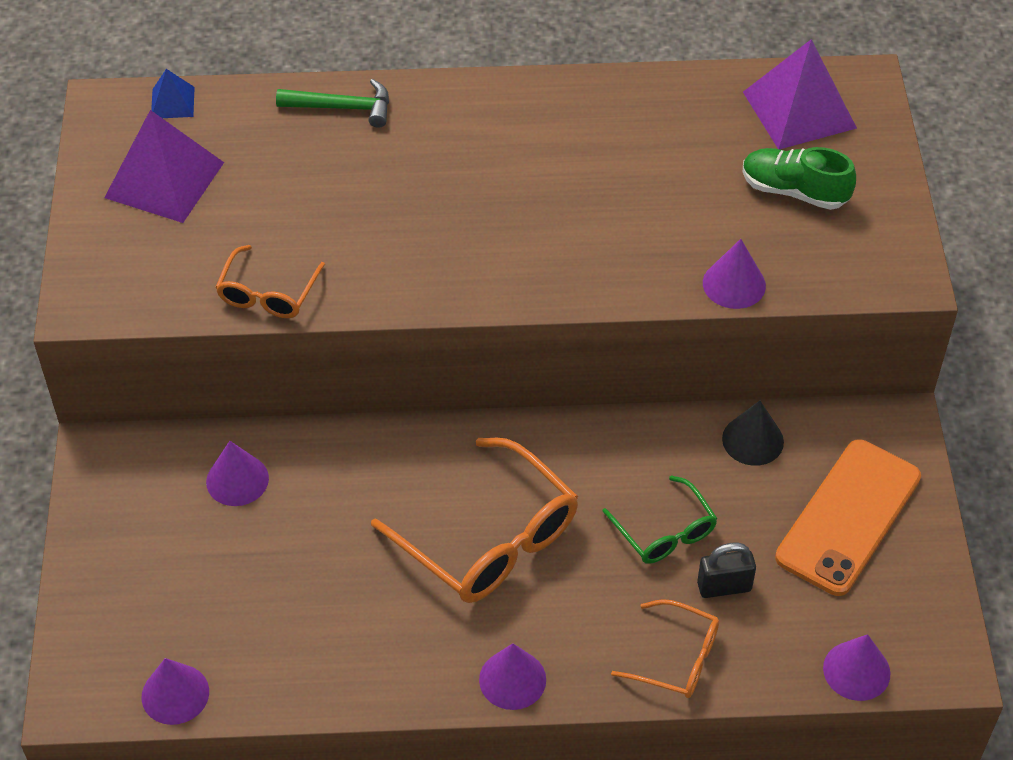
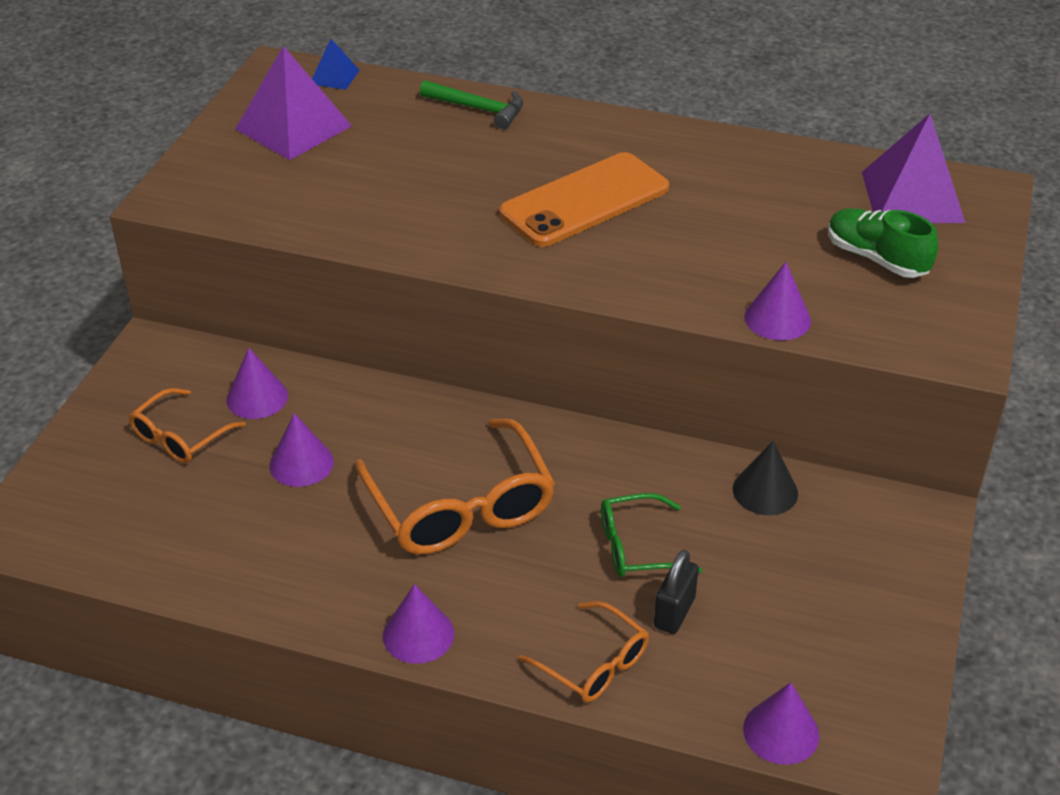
camera: 20 degrees right, 10 degrees down
(175, 694) = (99, 554): purple cone -> purple cone (301, 463)
(268, 293) = (330, 226): orange glasses -> orange glasses (180, 437)
(665, 532) = (637, 547): green glasses -> green glasses turned 90 degrees clockwise
(724, 586) = (674, 612): black padlock -> black padlock turned 75 degrees counterclockwise
(848, 517) = (835, 586): orange phone -> orange phone (584, 201)

